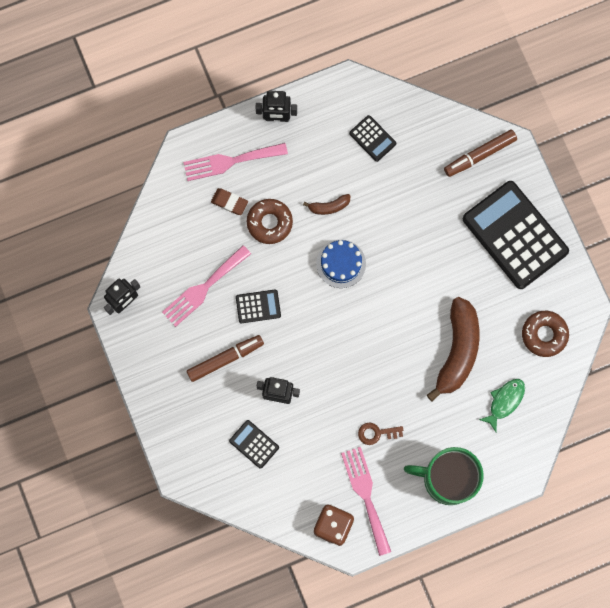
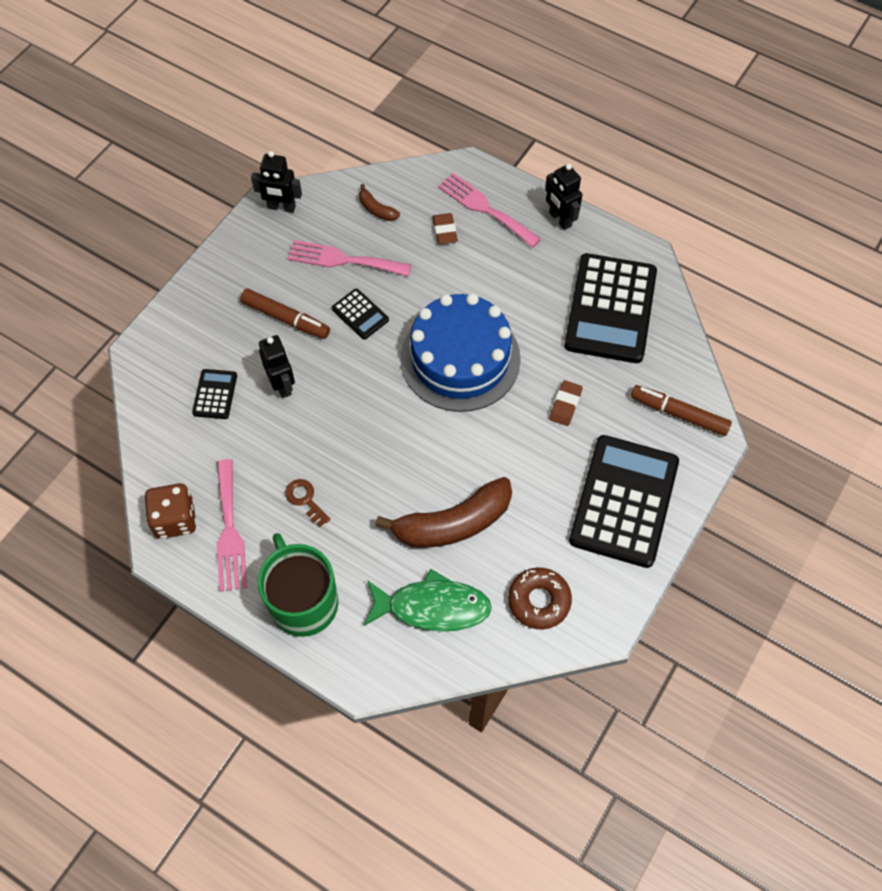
camera: 55 degrees right, 15 degrees down
(269, 223) = (452, 274): brown donut -> none
(329, 207) = (509, 313): brown banana -> brown banana (376, 209)
(341, 263) = (460, 358): blue cake -> blue cake, size x1.97
(366, 495) = (229, 531): pink fork -> pink fork turned 135 degrees clockwise
(372, 138) = (610, 309): black calculator -> black calculator, size x2.26
(423, 221) = (565, 405): none -> brown eraser
(504, 401) = (432, 607): green fish -> green fish, size x1.60

